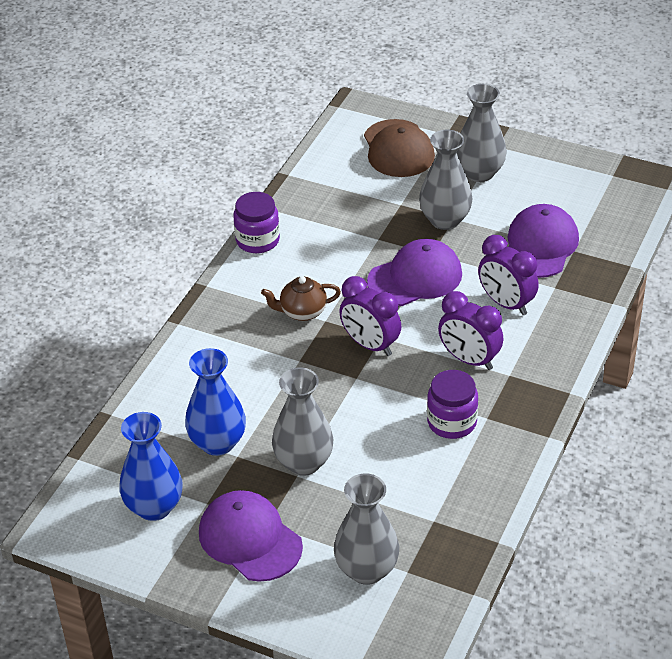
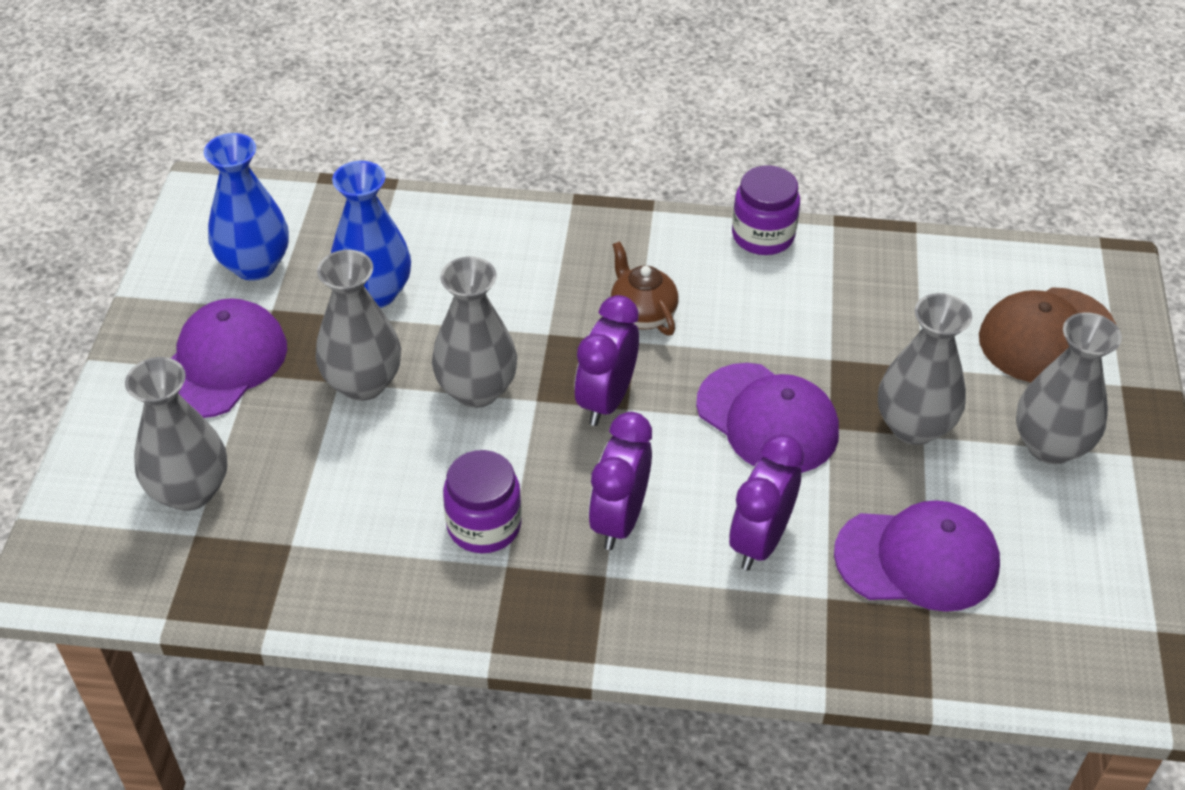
camera: 70 degrees right, 5 degrees up
(335, 405) = (476, 390): none -> grey vase

